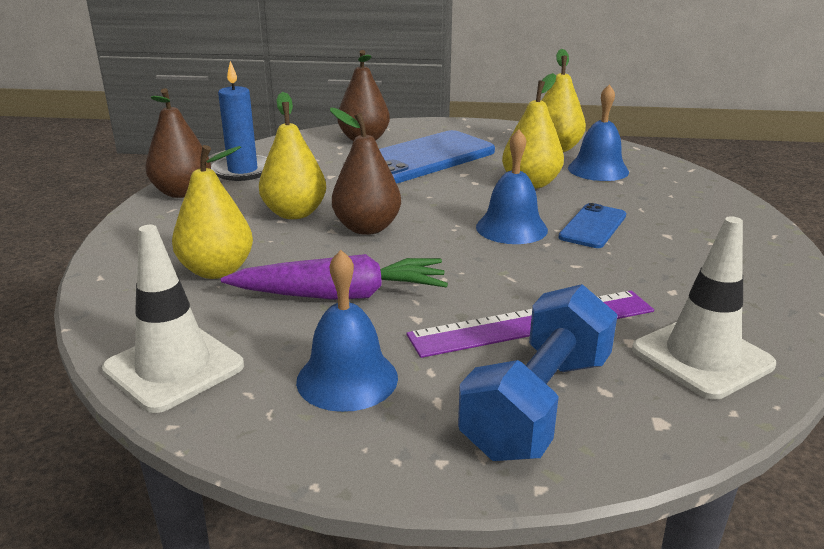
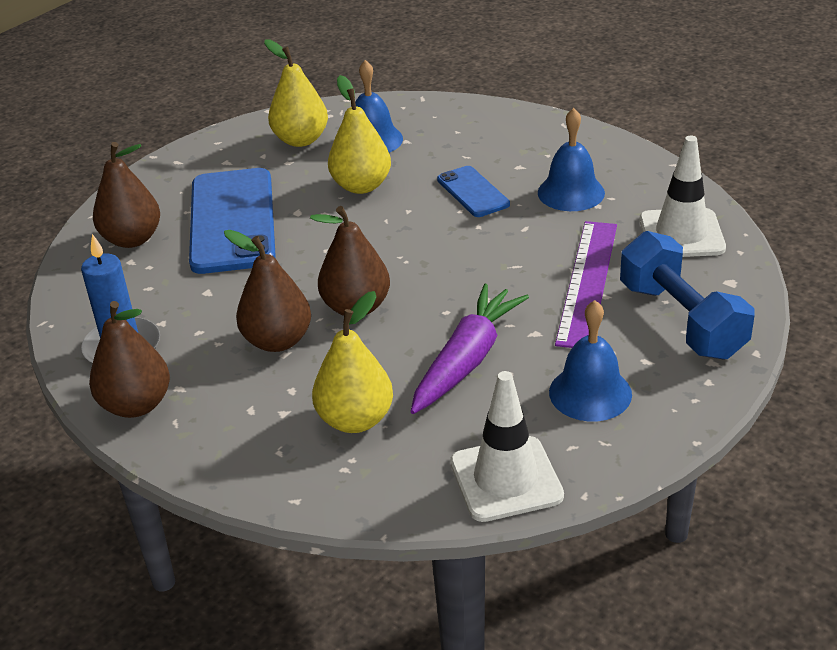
camera: 55 degrees left, 10 degrees up
(294, 213) = (277, 341): yellow pear -> brown pear
(511, 228) = (435, 231): blue bell -> blue bell (571, 192)

